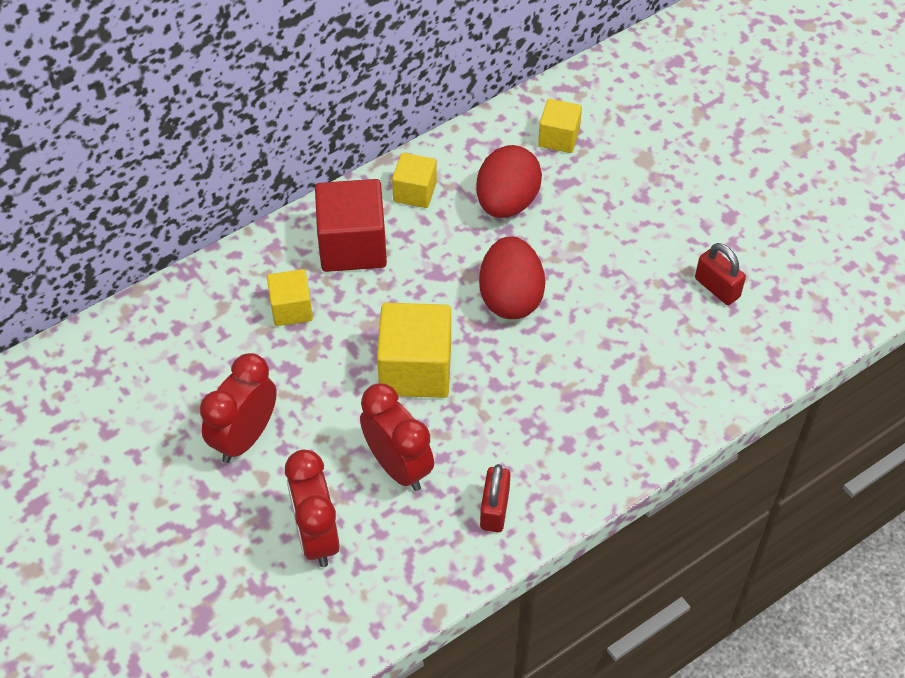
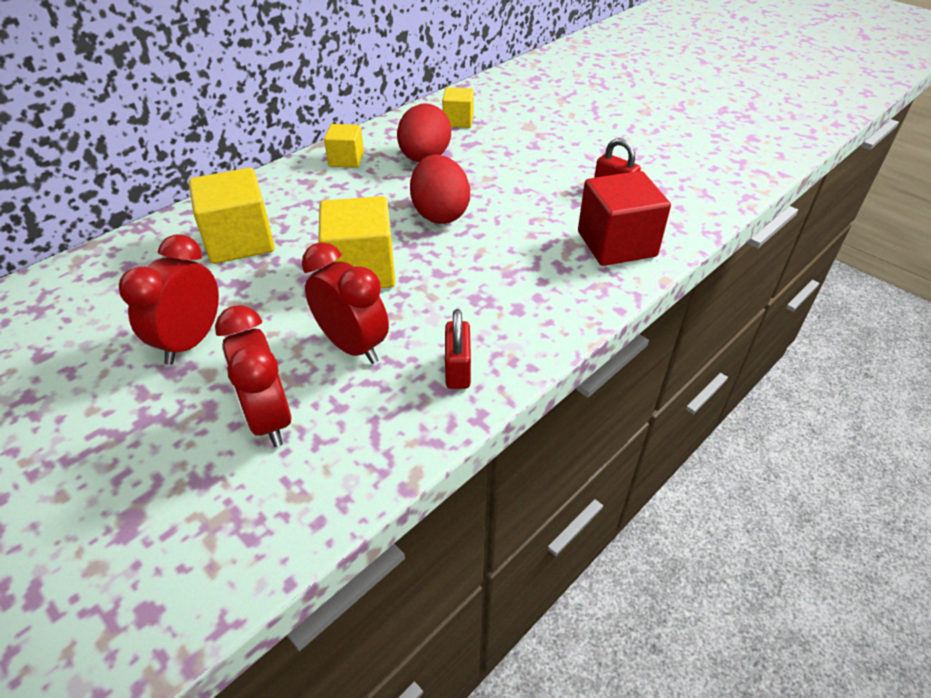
camera: 10 degrees left, 10 degrees down
(291, 309) = (240, 241): yellow cube -> yellow cube, size x1.72
(352, 245) = (295, 195): red cube -> red cube (616, 244)

